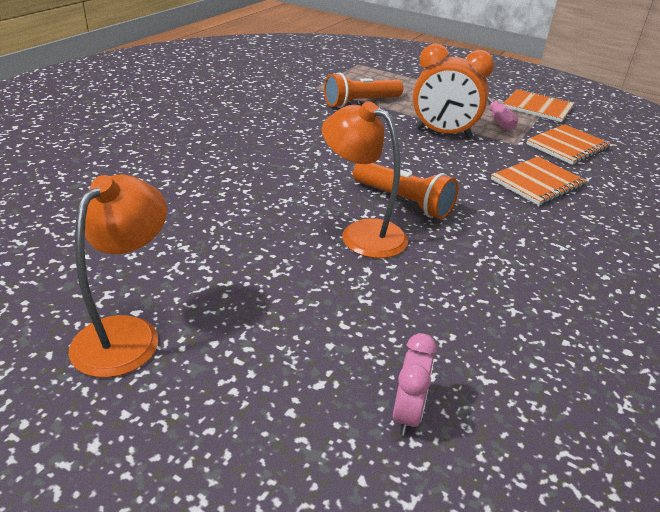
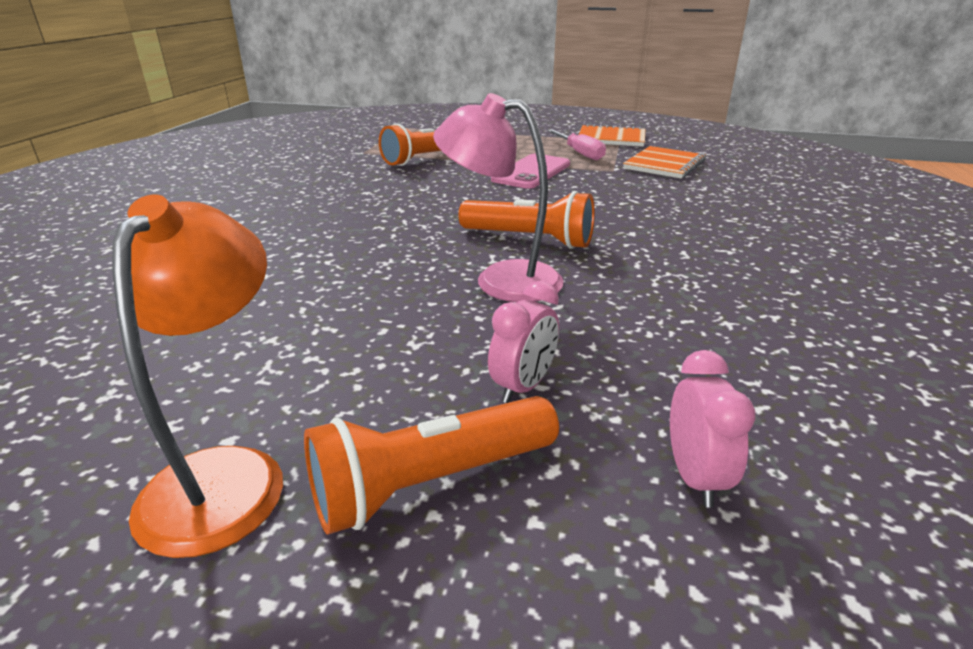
camera: 15 degrees left, 5 degrees down
(241, 371) = (430, 482): none -> orange flashlight
(331, 322) = (523, 386): none -> pink clock
(362, 233) = (501, 279): orange lamp -> pink lamp
(443, 133) = (531, 172): orange clock -> pink phone
(537, 183) = (659, 199): orange notebook -> none

